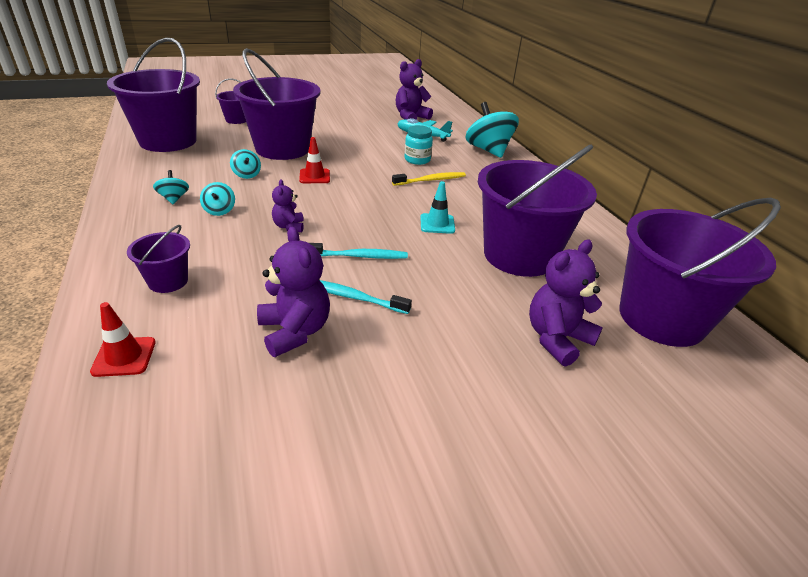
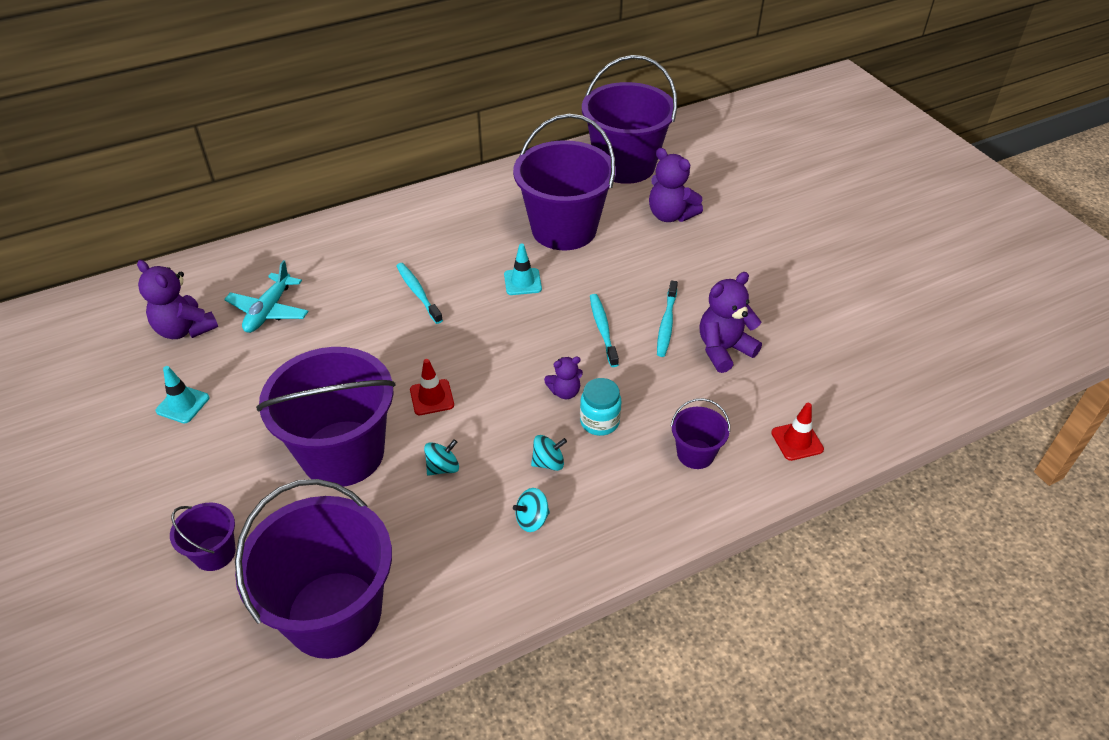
camera: 95 degrees left, 10 degrees up
(348, 116) = (183, 404): none -> turquoise traffic cone
(417, 160) = (358, 309): turquoise jar -> turquoise jar (599, 422)
(431, 180) = (418, 293): yellow toothbrush -> turquoise toothbrush
(488, 150) = (313, 247): turquoise spinning top -> none

